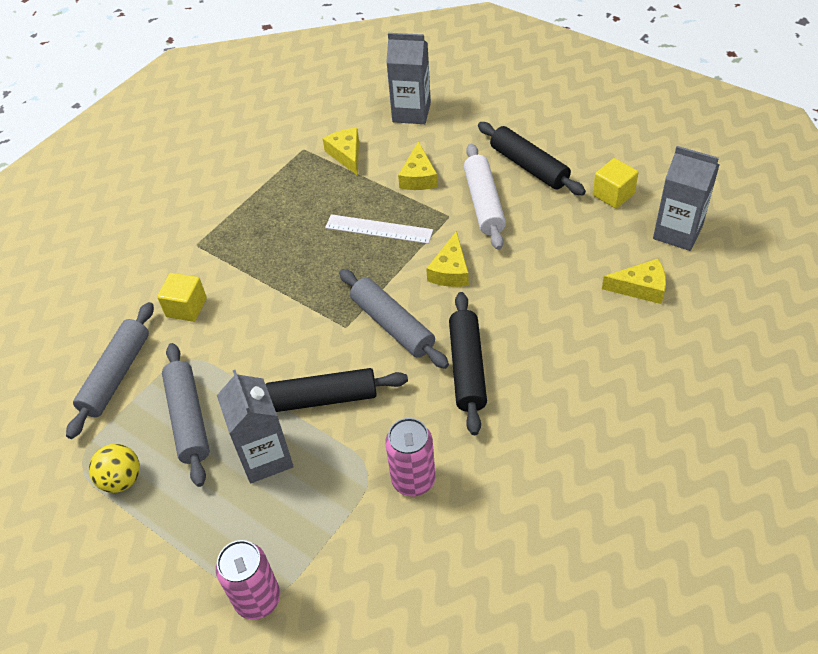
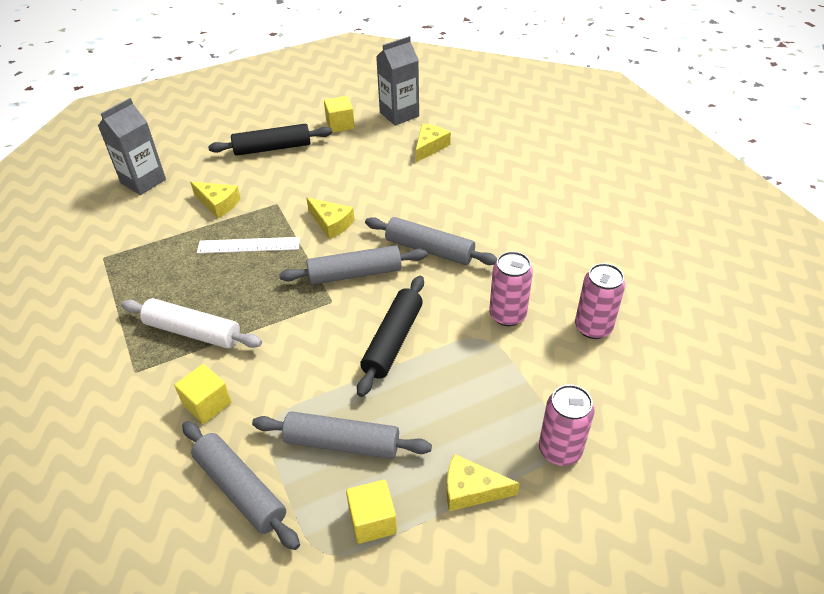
camera: 65 degrees left, 5 degrees down
(122, 479) = (372, 521): yellow ball -> yellow cube
(265, 457) = (424, 399): grey carton -> none
(346, 155) = (143, 234): yellow cheese -> yellow cheese (471, 489)
(379, 229) = (248, 245): white ruler -> white ruler turned 45 degrees clockwise
(443, 571) = (593, 327): none -> pink can
(467, 368) = (429, 250): black rolling pin -> grey rolling pin
(484, 203) = (283, 182): white rolling pin -> white rolling pin (193, 331)

